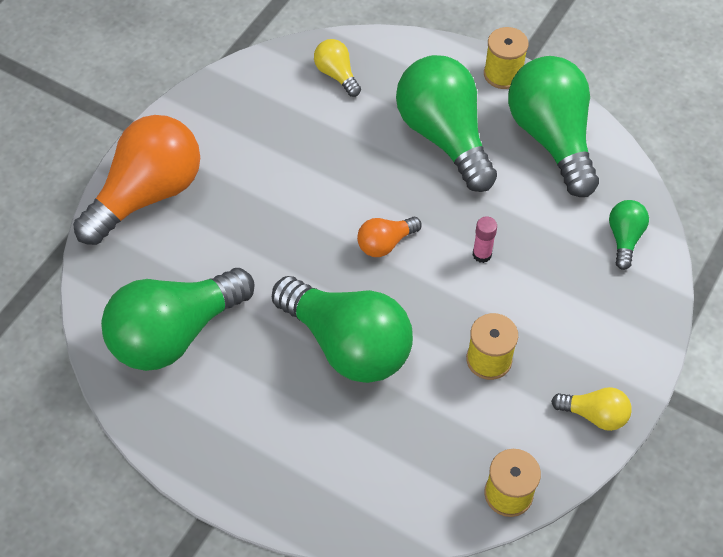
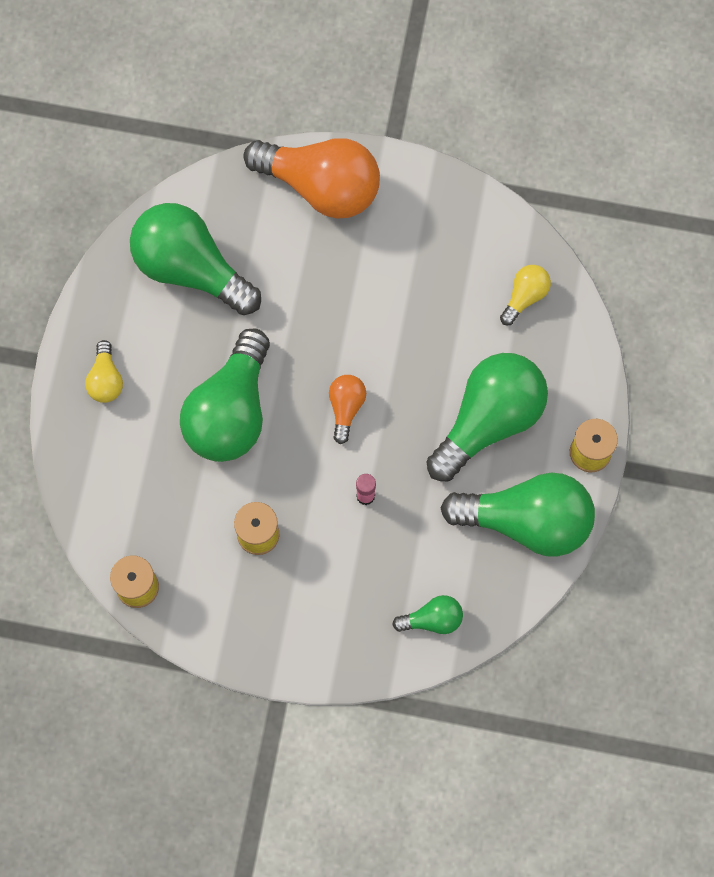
camera: 70 degrees right, 15 degrees up
(385, 243) = (346, 408): orange light bulb -> orange light bulb turned 60 degrees clockwise
(551, 138) = (526, 521): green light bulb -> green light bulb turned 45 degrees clockwise
(594, 414) = (235, 638): yellow light bulb -> yellow light bulb (106, 380)

